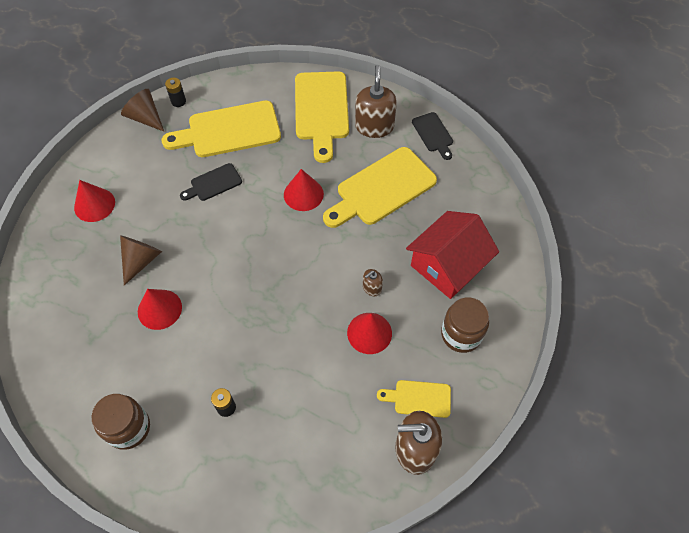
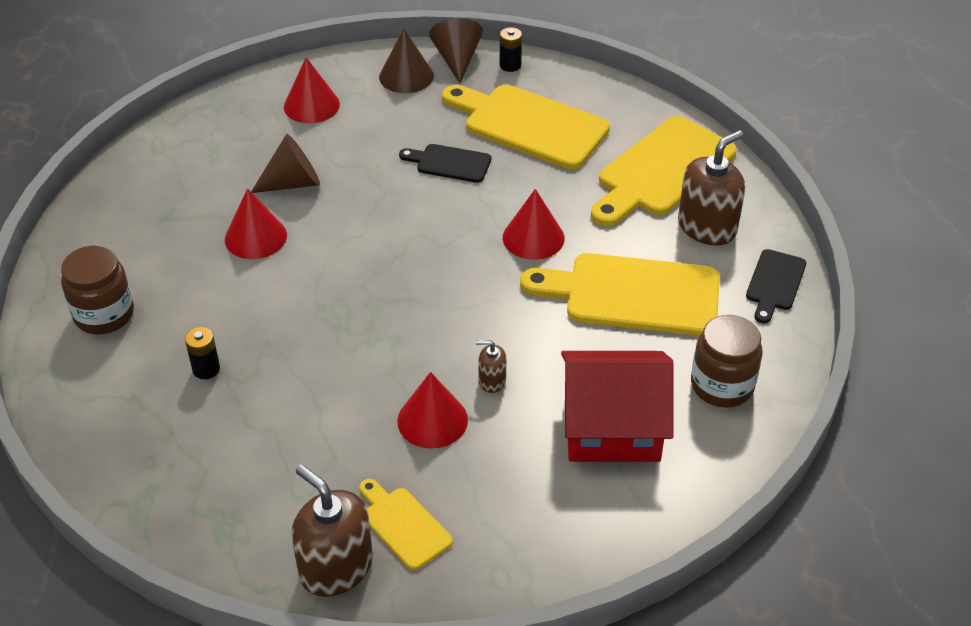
camera: 45 degrees right, 15 degrees down
(128, 147) = (406, 76): none -> brown cone
(461, 334) = (535, 505): brown jar -> brown jar (722, 385)

